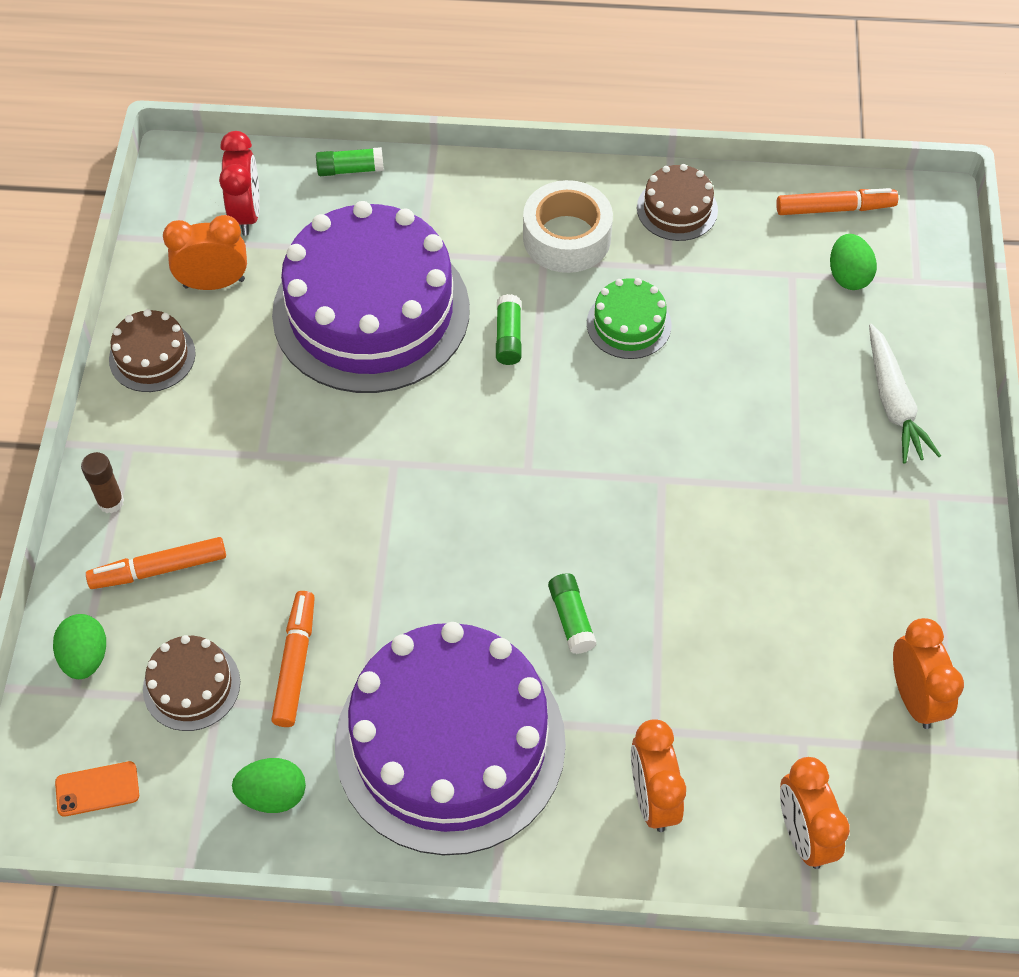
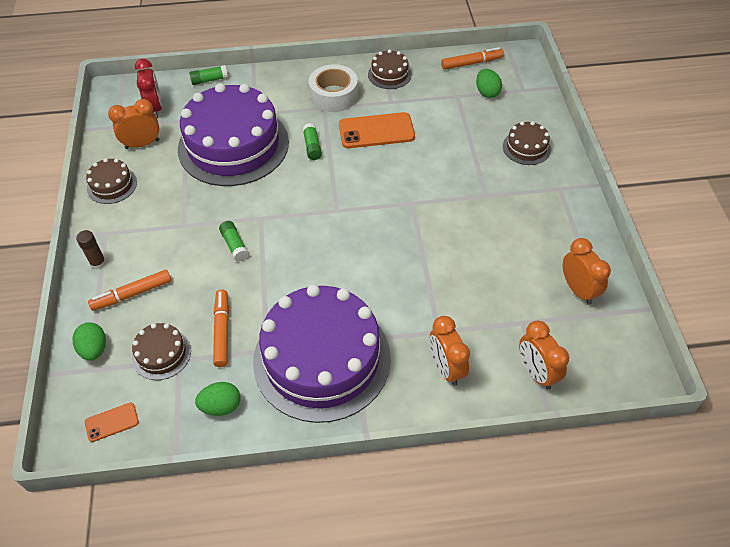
camera: 10 degrees left, 5 degrees down
(571, 619) = (378, 281): green glue stick -> green glue stick (234, 245)
(629, 324) = (376, 131): green cake -> orange phone
(893, 403) = (526, 147): white carrot -> brown cake

